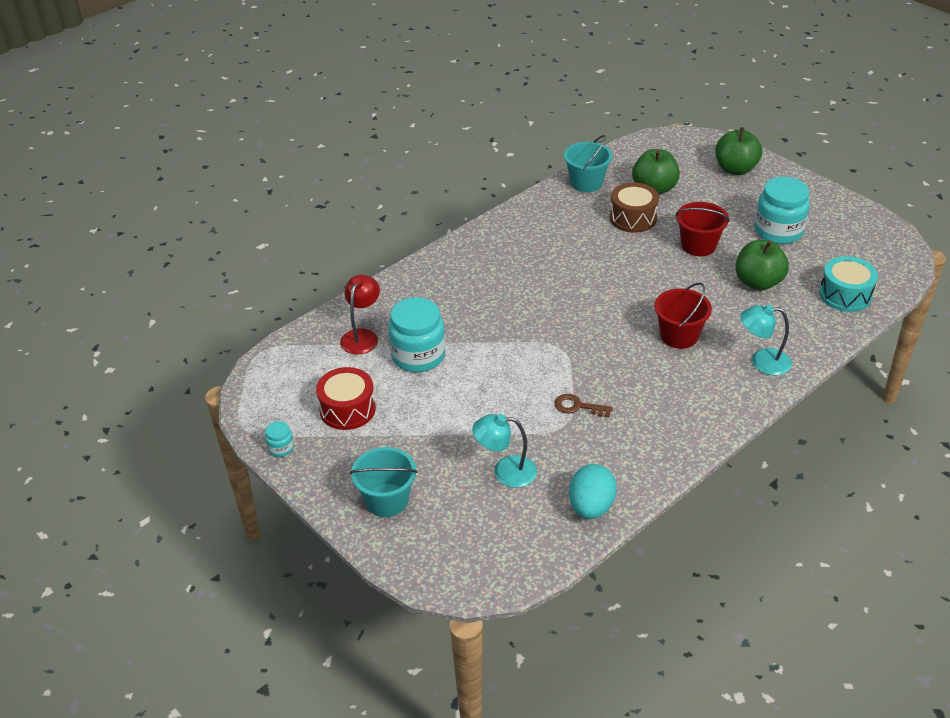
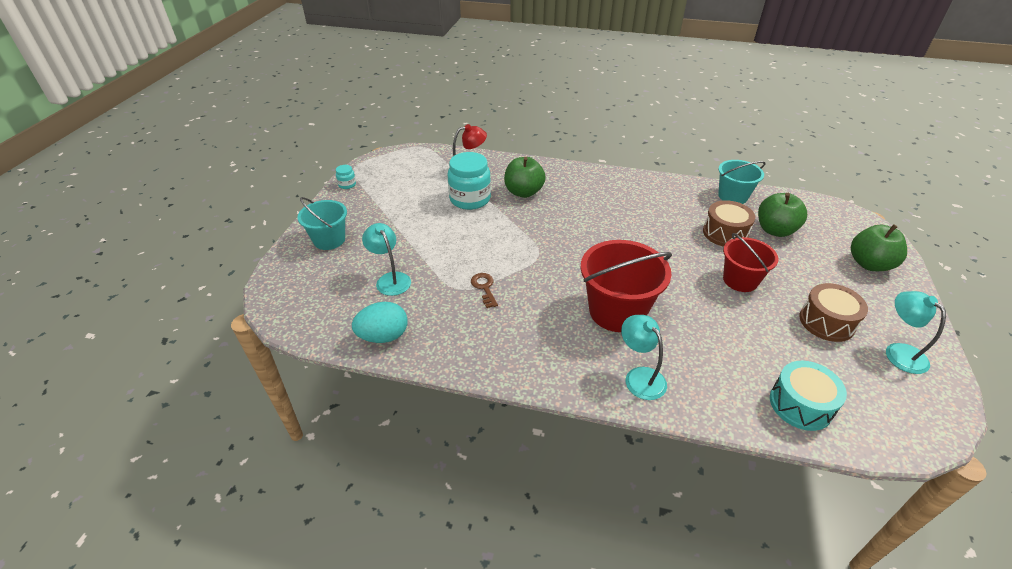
camera: 55 degrees right, 0 degrees up
(347, 409) = (398, 193): red drum -> none
(679, 336) = (617, 311): red bucket -> red bucket, size x1.57
(758, 282) = (740, 334): green apple -> green apple (523, 192)
(778, 231) = (826, 322): turquoise jar -> brown drum
(831, 218) = (899, 352): none -> turquoise lamp

